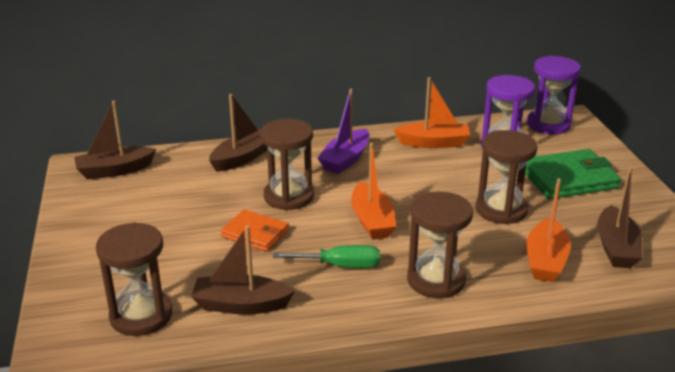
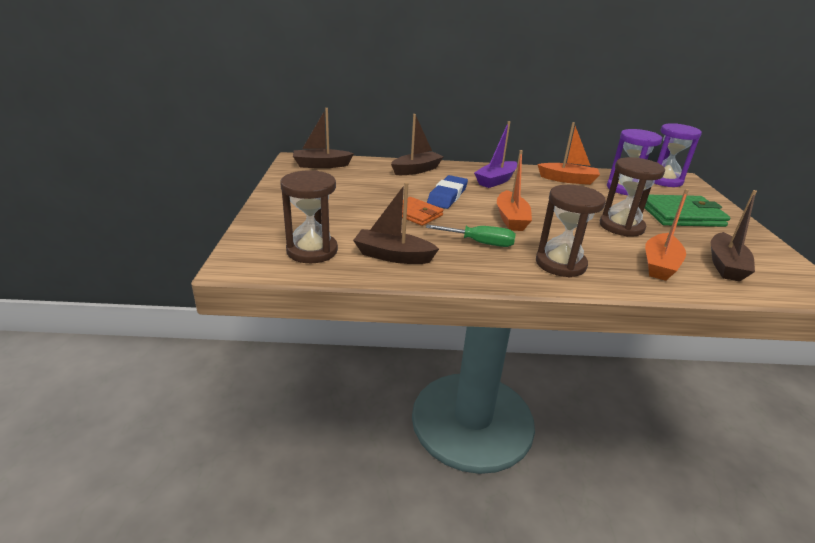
camera: 10 degrees right, 0 degrees up
(289, 196) = (447, 196): brown hourglass -> blue eraser

